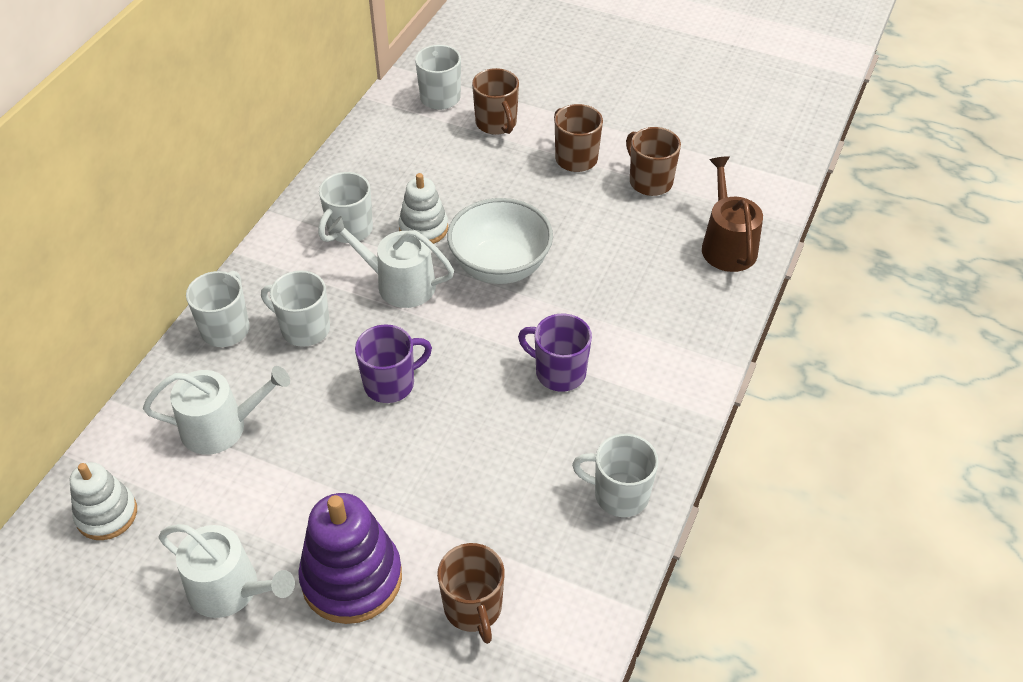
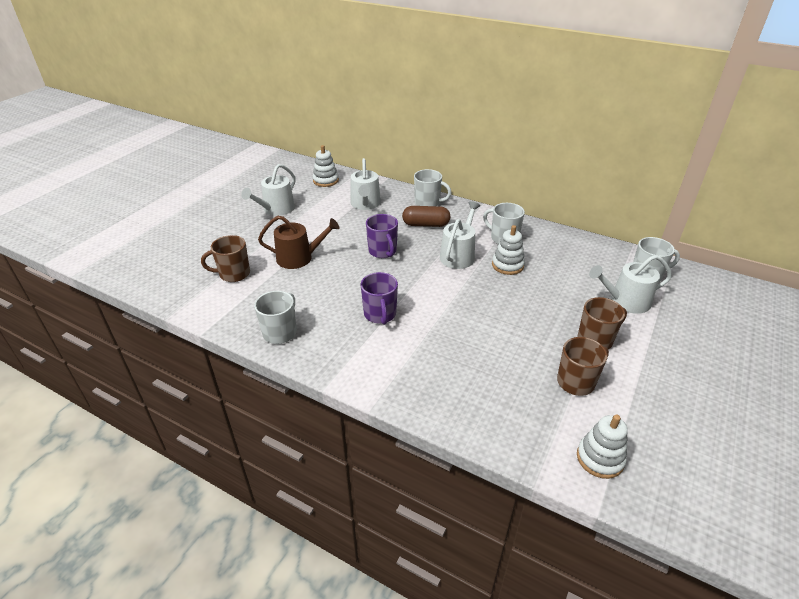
camera: 95 degrees right, 10 degrees down
(304, 329) = (426, 224): white mug -> brown capsule
(352, 578) = (267, 239): purple stacking toy -> none
(496, 123) = (625, 301): brown mug -> white watering can
(500, 266) = (474, 295): white bowl -> none
(559, 372) = (380, 314): purple mug -> purple mug turned 135 degrees clockwise
(727, 245) = (503, 423): brown watering can -> brown watering can (299, 258)
(752, 176) = (600, 458): none -> white stacking toy

